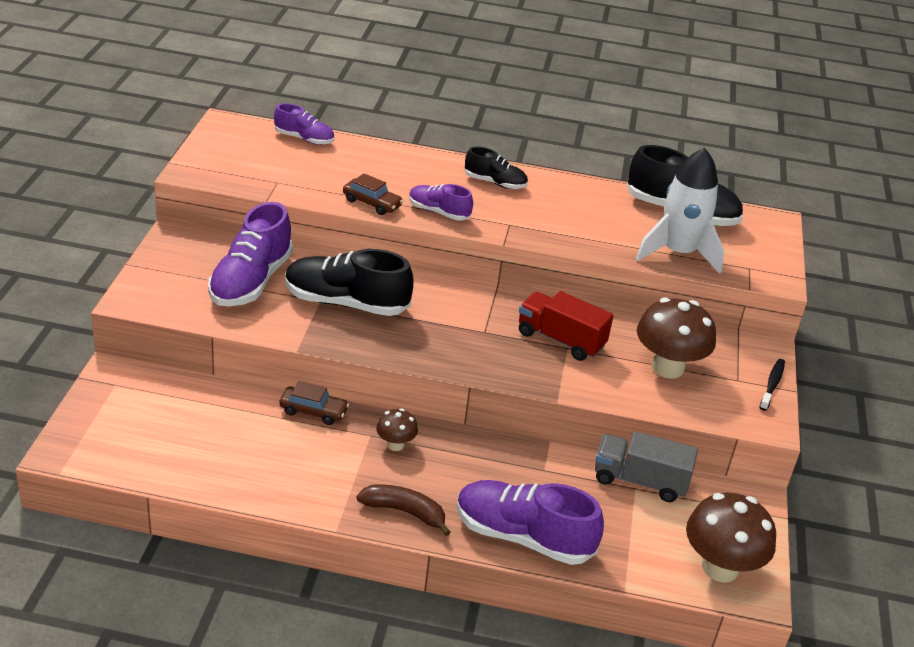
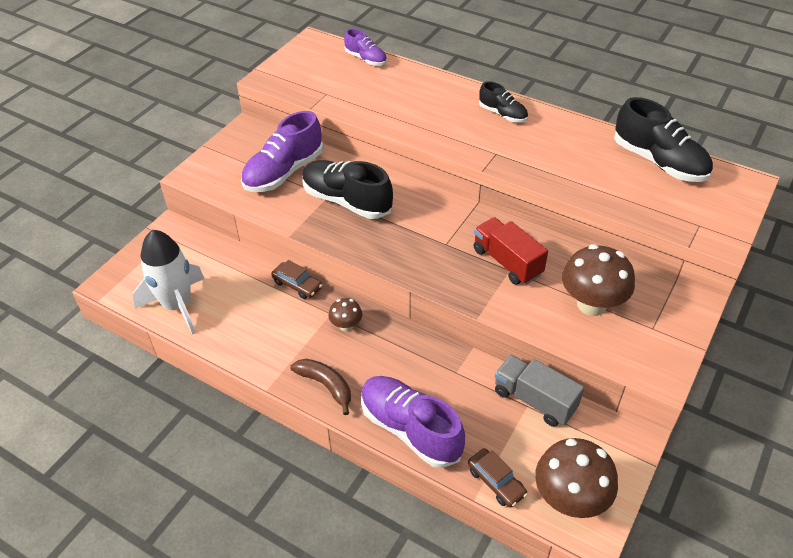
camera: 25 degrees right, 10 degrees up
(372, 203) = (391, 120): brown car -> brown car (496, 482)
(438, 212) = (441, 135): purple shoe -> none
(678, 253) = (636, 201): white rocket -> white rocket (177, 306)
(772, 384) = (684, 339): black toothbrush -> none

